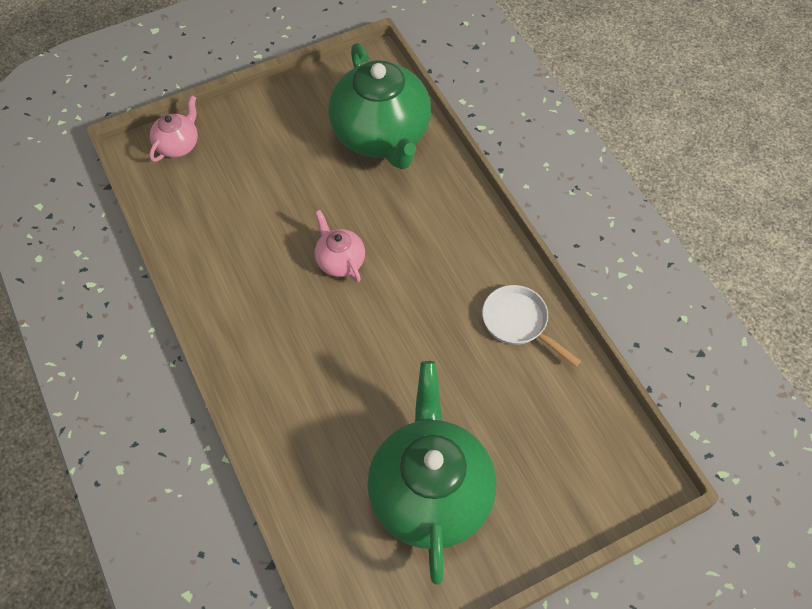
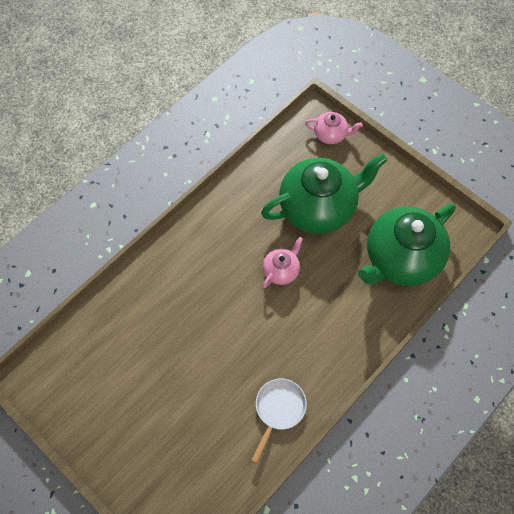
camera: 70 degrees right, 5 degrees up
(430, 493) = (128, 390): green teapot -> green teapot (318, 208)

